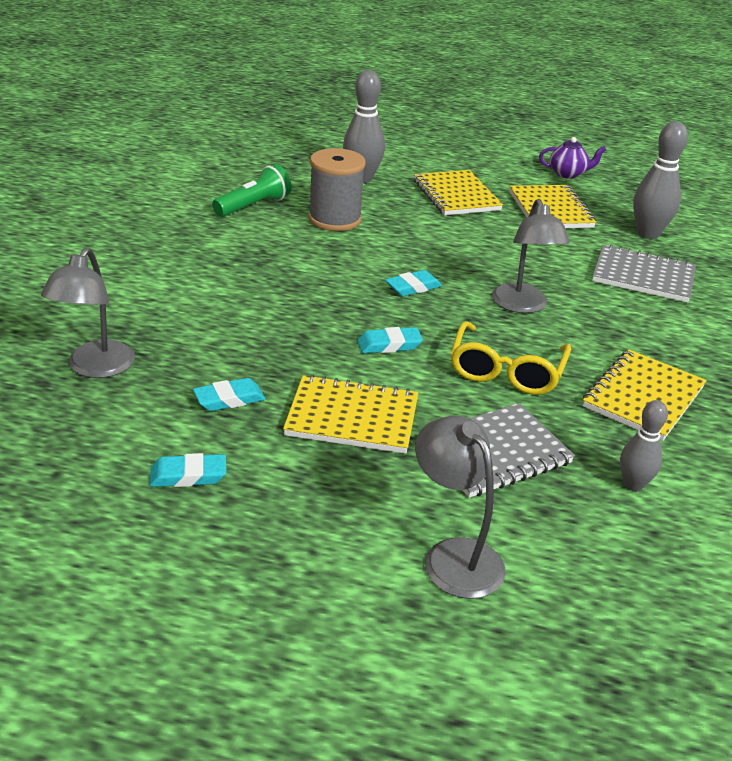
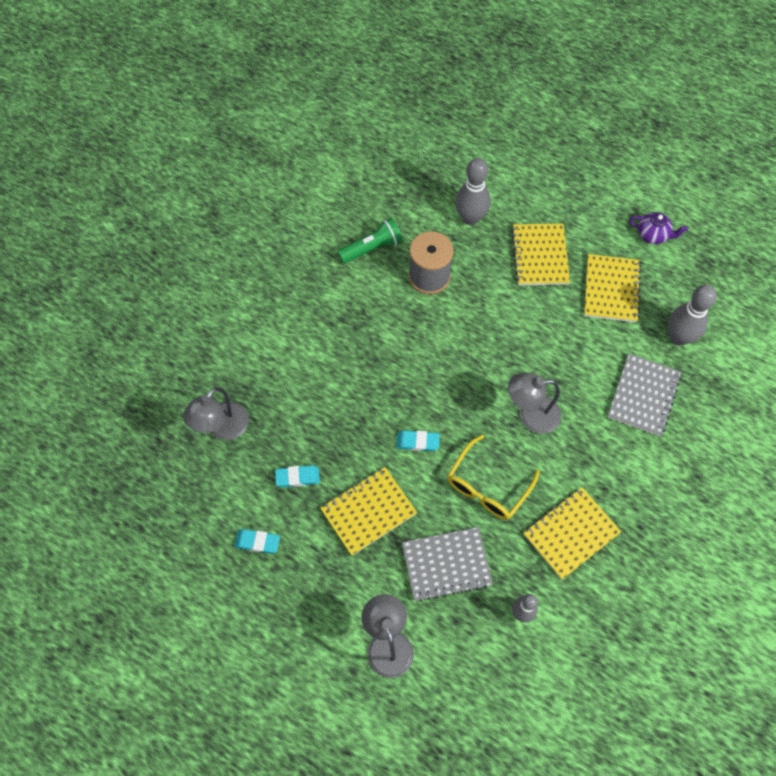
camera: 20 degrees right, 30 degrees up
(352, 418) = (368, 512): yellow notebook -> yellow notebook turned 60 degrees counterclockwise
(413, 287) = (458, 378): turquoise eraser -> none
(522, 306) = (530, 415): grey lamp -> grey lamp turned 75 degrees clockwise
(643, 277) = (643, 396): grey notebook -> grey notebook turned 75 degrees clockwise

